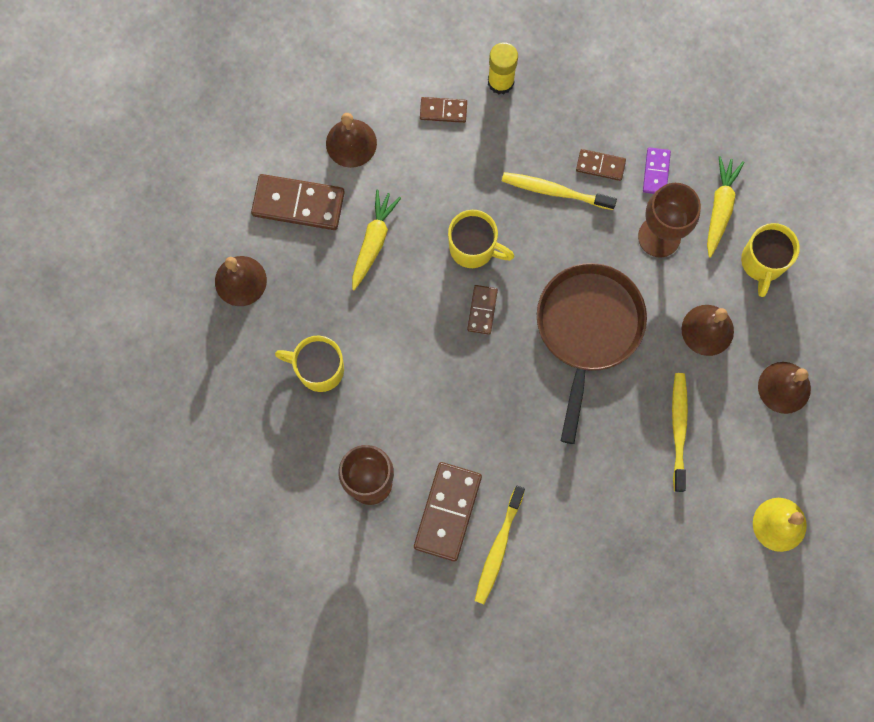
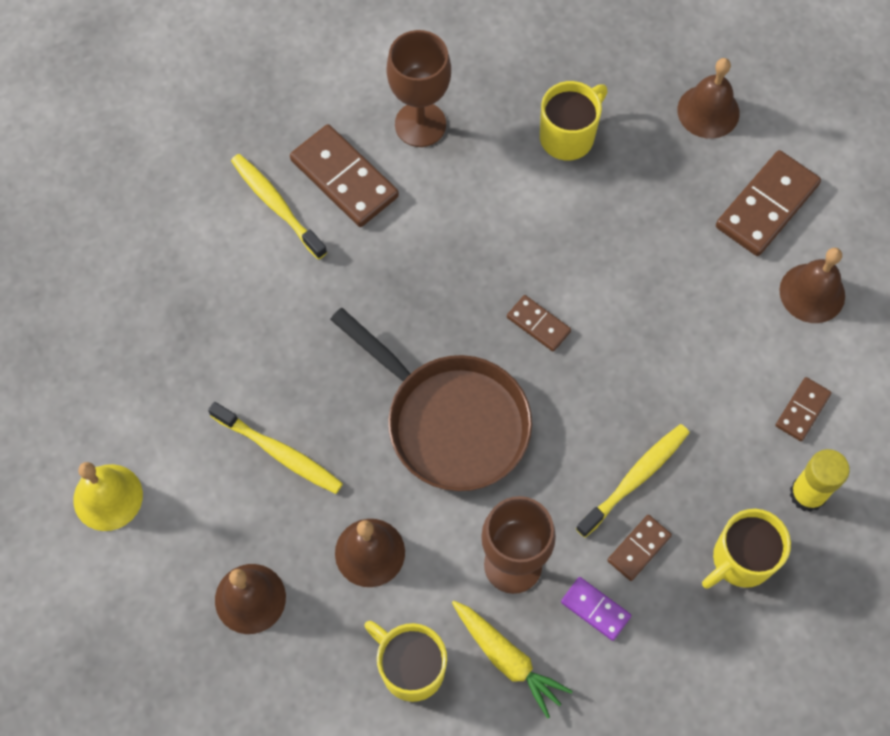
camera: 120 degrees right, 10 degrees down
(373, 241) = (681, 257): yellow carrot -> none
(473, 248) = (615, 354): yellow mug -> yellow mug (740, 560)

